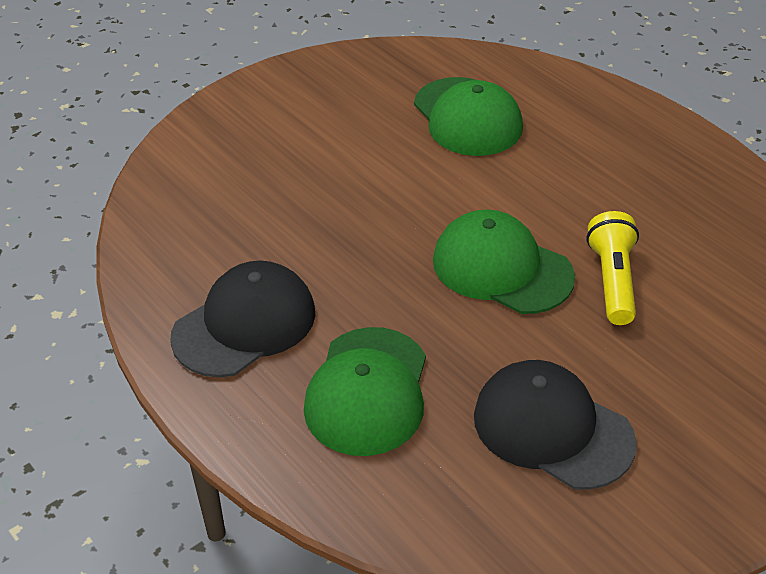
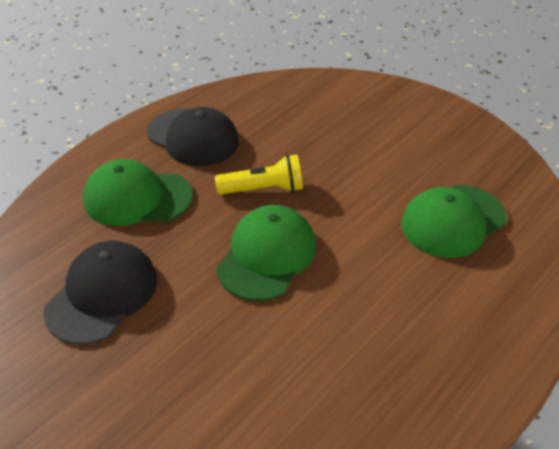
camera: 80 degrees right, 0 degrees up
(612, 281) = (264, 327): yellow flashlight -> yellow flashlight (263, 189)

